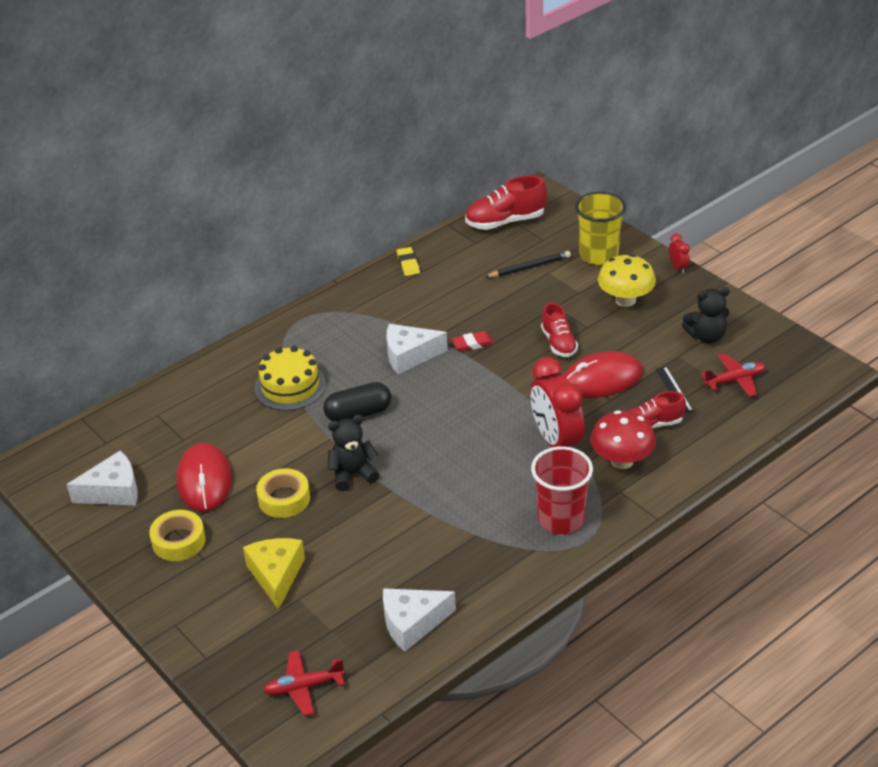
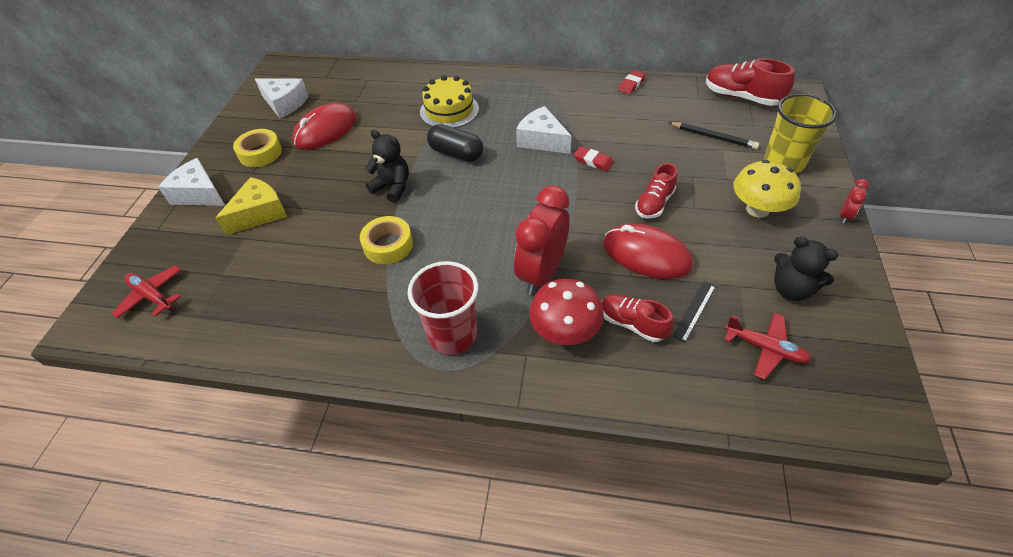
camera: 50 degrees right, 10 degrees up
(284, 499) = (338, 172): yellow tape -> yellow tape (388, 245)
(408, 264) = (631, 84): yellow eraser -> red eraser
(412, 623) = (258, 315): white cheese -> white cheese (199, 194)

